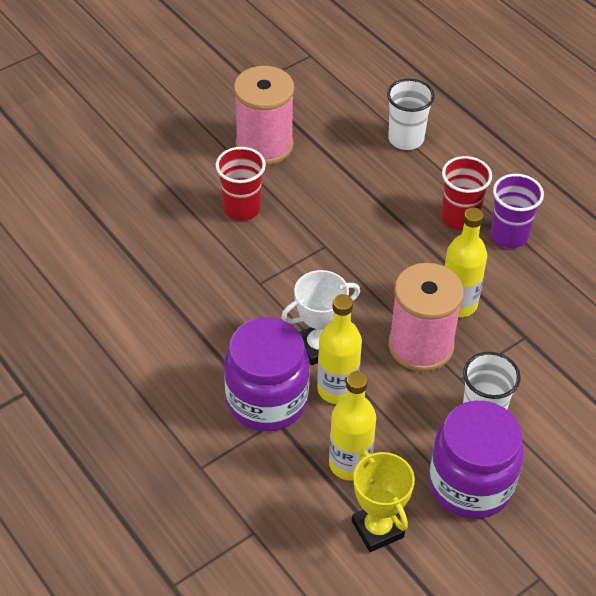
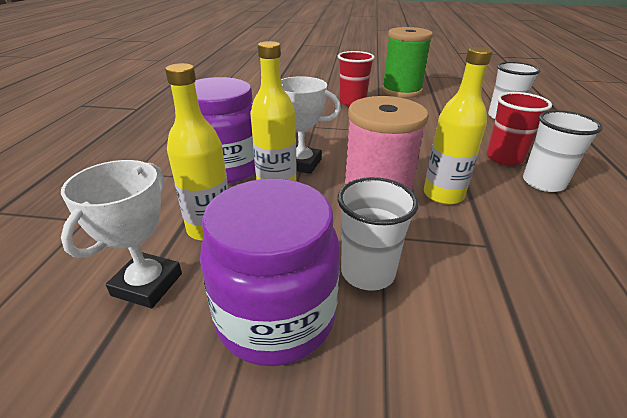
camera: 45 degrees right, 15 degrees down
(264, 145) = (401, 91): pink spool -> green spool
(377, 529) = (147, 284): yellow trophy -> white trophy
(509, 235) = (543, 183): purple cup -> white cup

